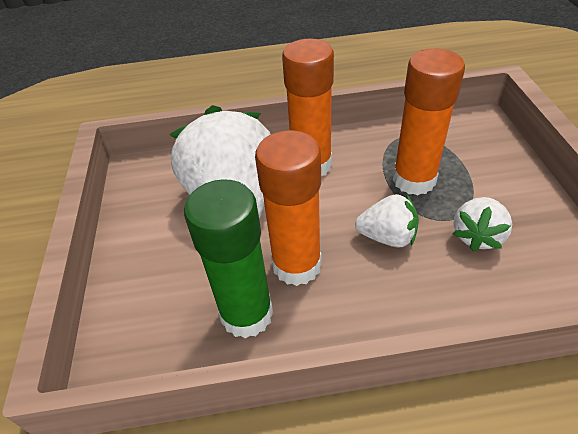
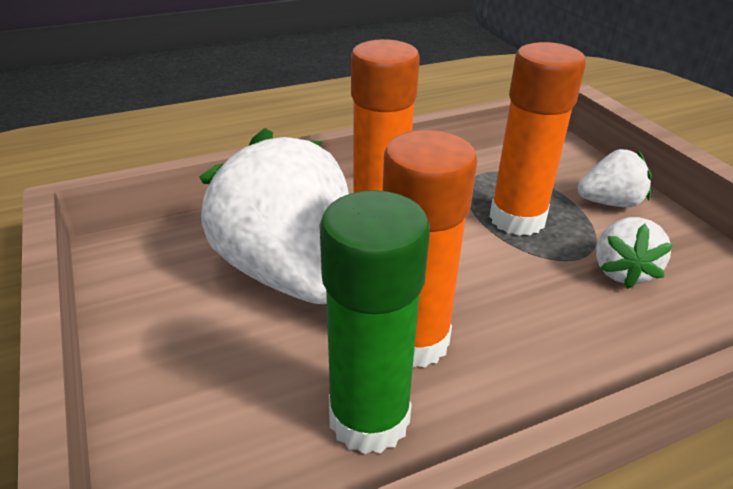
camera: 20 degrees left, 10 degrees down
(387, 237) = (516, 288): white strawberry -> white strawberry (609, 203)

